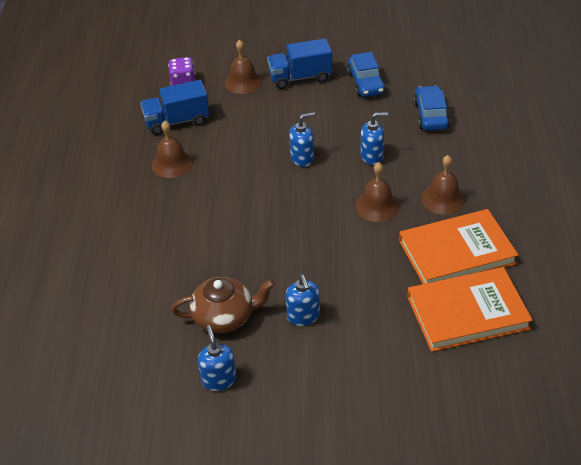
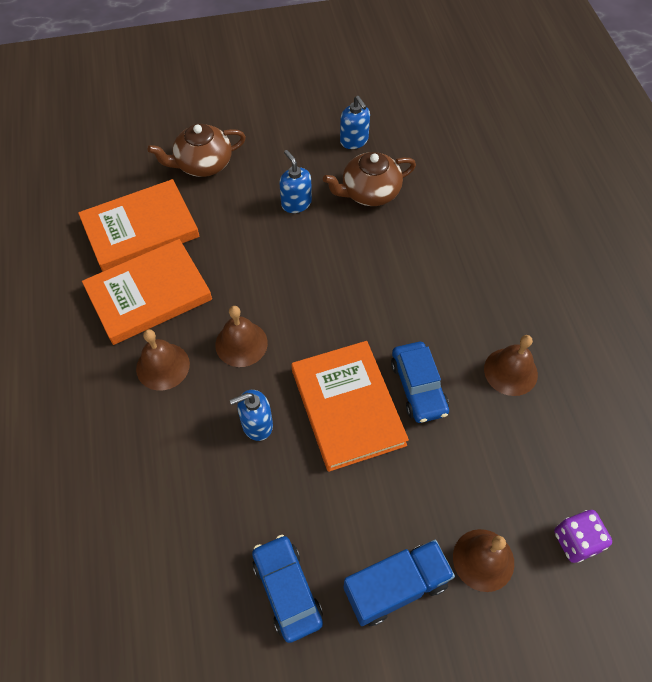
camera: 165 degrees right, 15 degrees up
(177, 121) = (542, 451): blue truck -> none
(302, 158) = (348, 407): blue soap dispenser -> orange book
(398, 377) = (203, 164): none -> brown teapot
(431, 115) = (180, 524): blue car -> blue car (418, 387)

